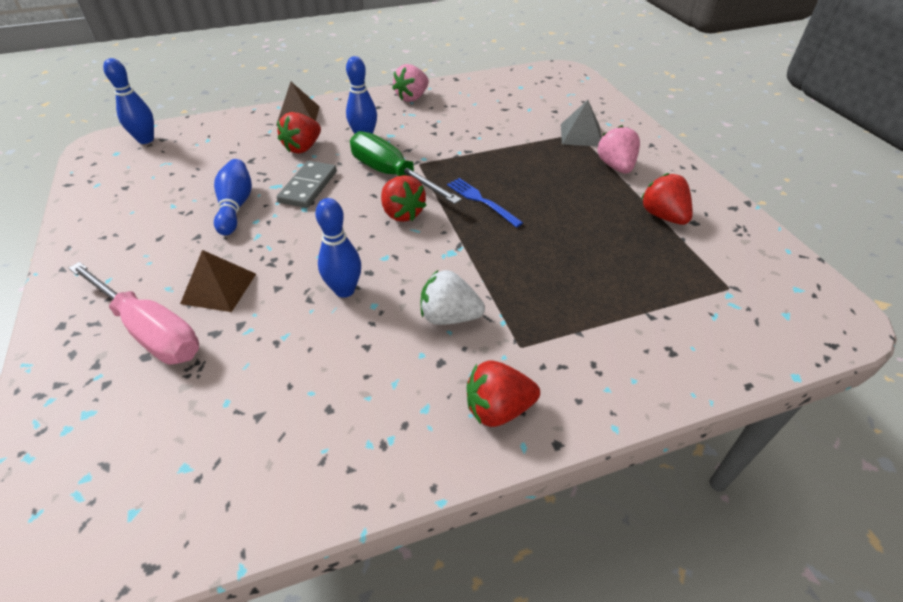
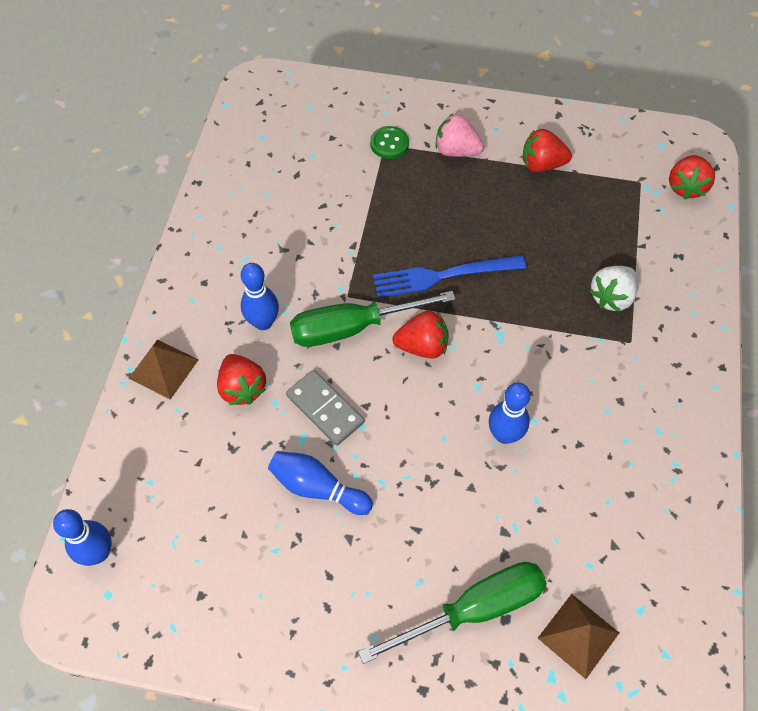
camera: 60 degrees left, 15 degrees up
(150, 331) = (474, 609): pink screwdriver -> green screwdriver
(219, 288) = (445, 537): brown pyramid -> brown pyramid (578, 635)
(412, 98) = (209, 242): pink strawberry -> none
(449, 316) = (576, 372): white strawberry -> white strawberry (611, 297)
(480, 200) = (441, 276): blue fork -> blue fork, size x1.53
(498, 409) = (680, 385): red strawberry -> red strawberry (685, 187)
(581, 135) = (389, 144): grey pyramid -> green button

